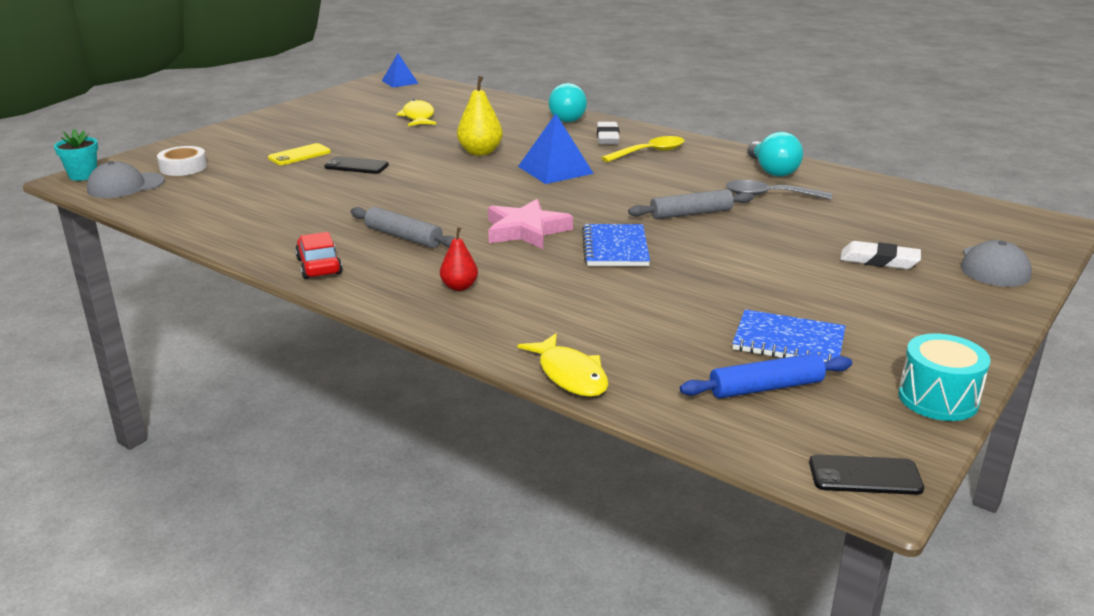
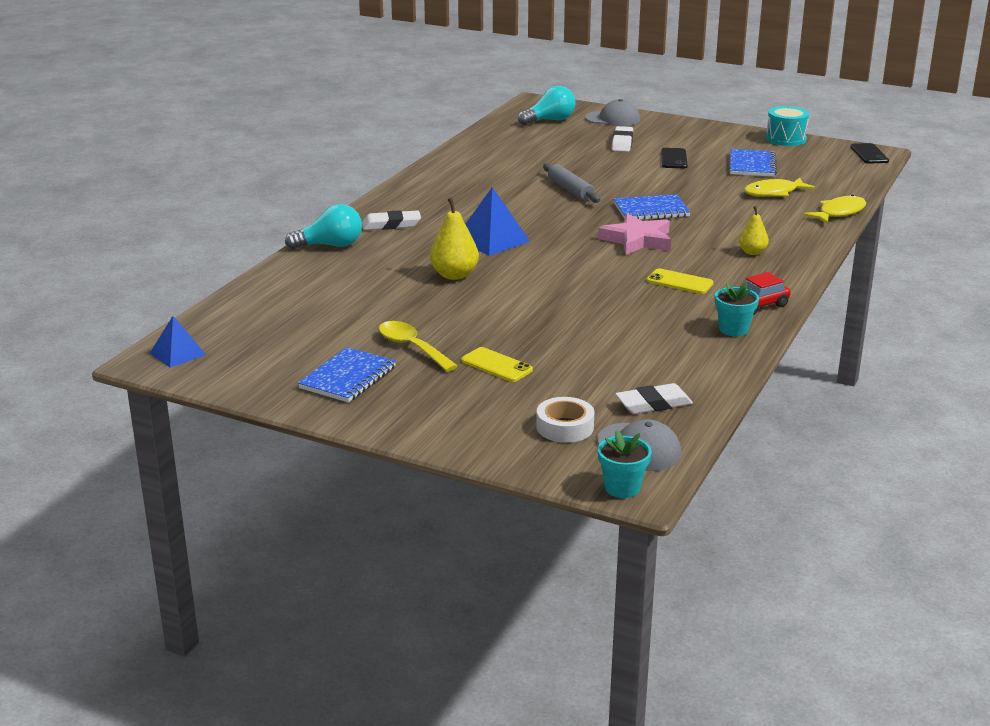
camera: 100 degrees left, 0 degrees up
(180, 197) = (653, 404): none -> white eraser
(276, 246) = (733, 329): none -> turquoise flower pot
(324, 117) = (348, 378): none -> blue notebook
(356, 166) = (519, 328): black phone -> black phone (674, 159)
(403, 237) = (679, 282): grey rolling pin -> yellow phone
(418, 117) = (339, 320): yellow fish -> yellow fish (774, 193)
(459, 287) = (752, 252): red pear -> yellow pear
(649, 152) = (431, 207): yellow spoon -> yellow spoon (412, 347)
(766, 387) = (808, 170): blue rolling pin -> none
(769, 195) = (519, 167): grey spoon -> none
(772, 171) = (462, 166): turquoise light bulb -> turquoise light bulb (550, 120)

